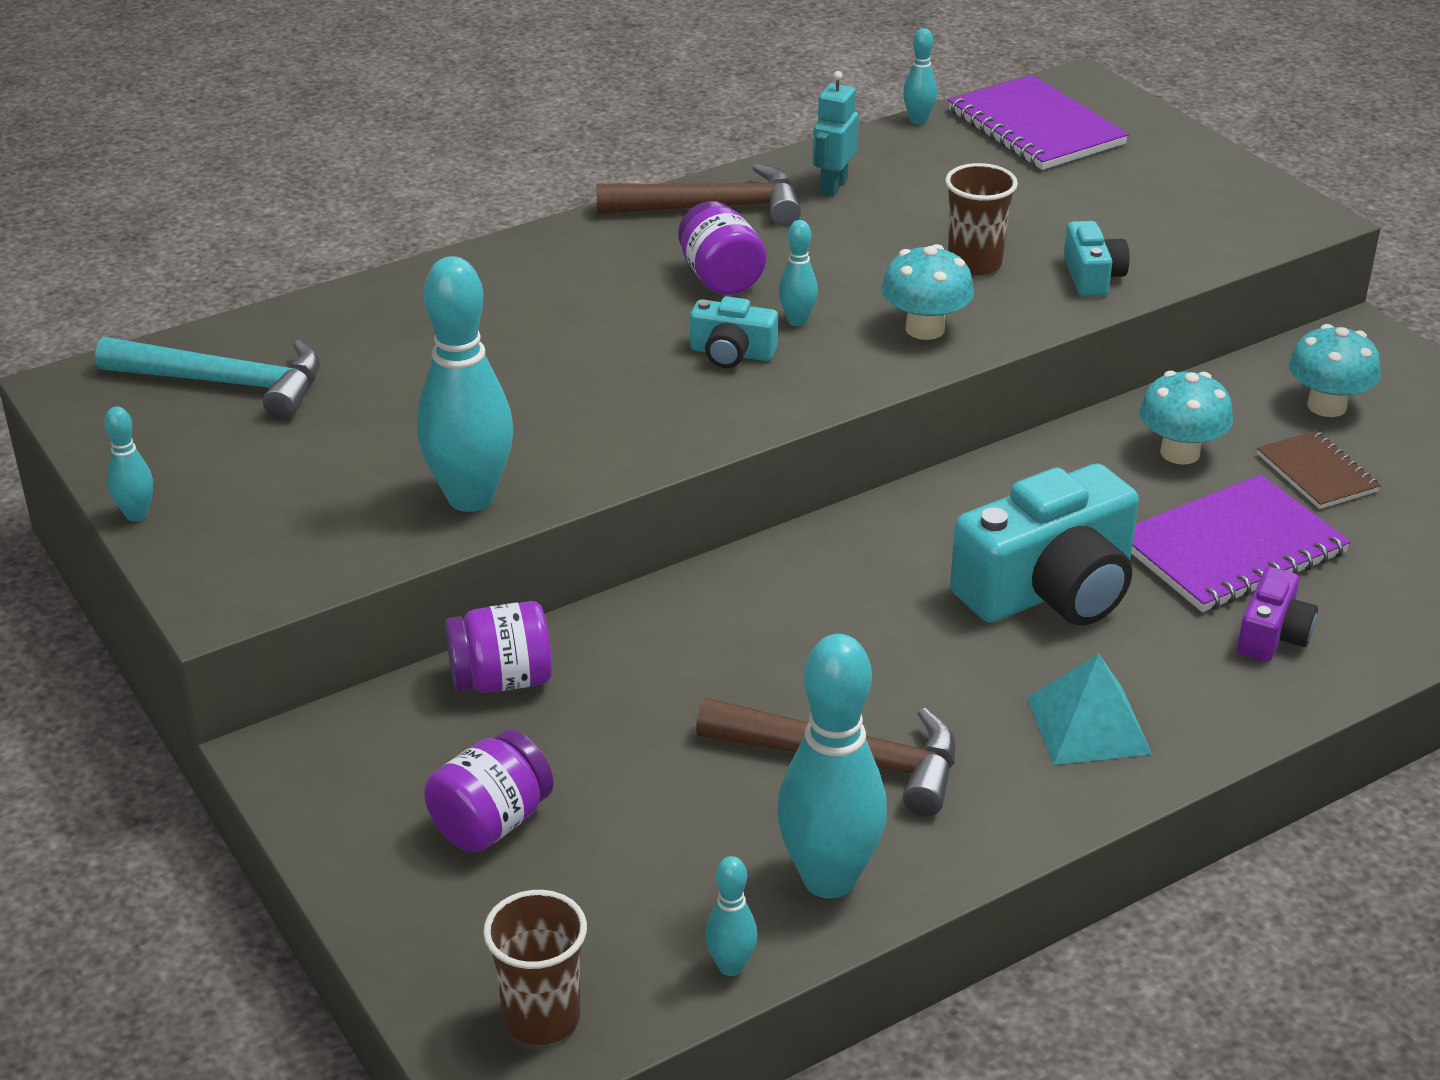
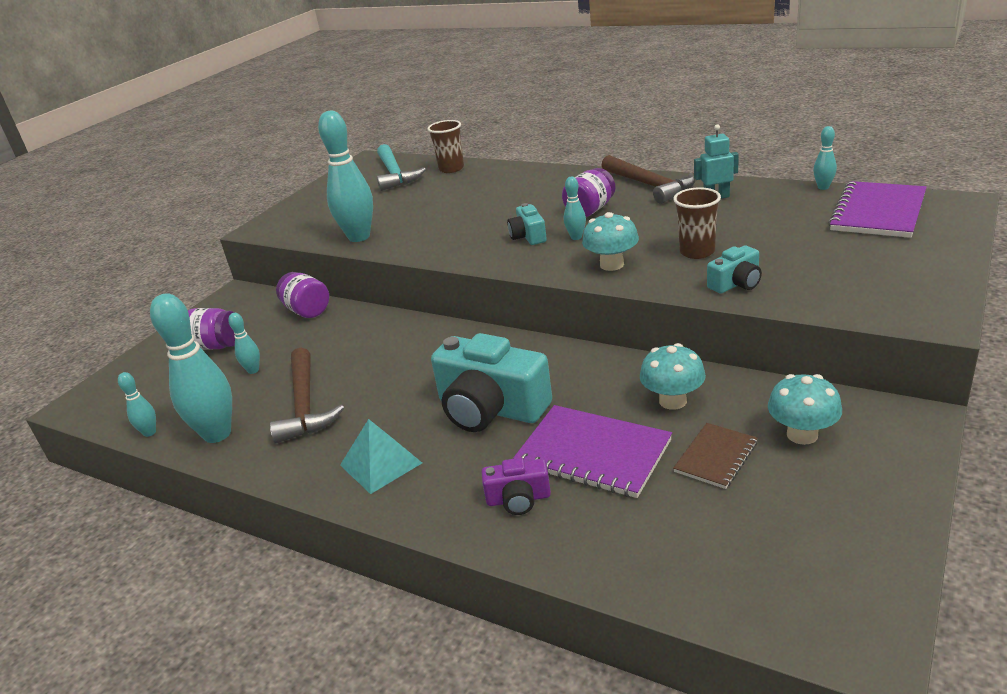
camera: 65 degrees right, 5 degrees down
(136, 514) = (299, 197): turquoise bowling pin -> turquoise bowling pin (253, 370)
(542, 1018) = (105, 403): brown cup -> brown cup (451, 169)

